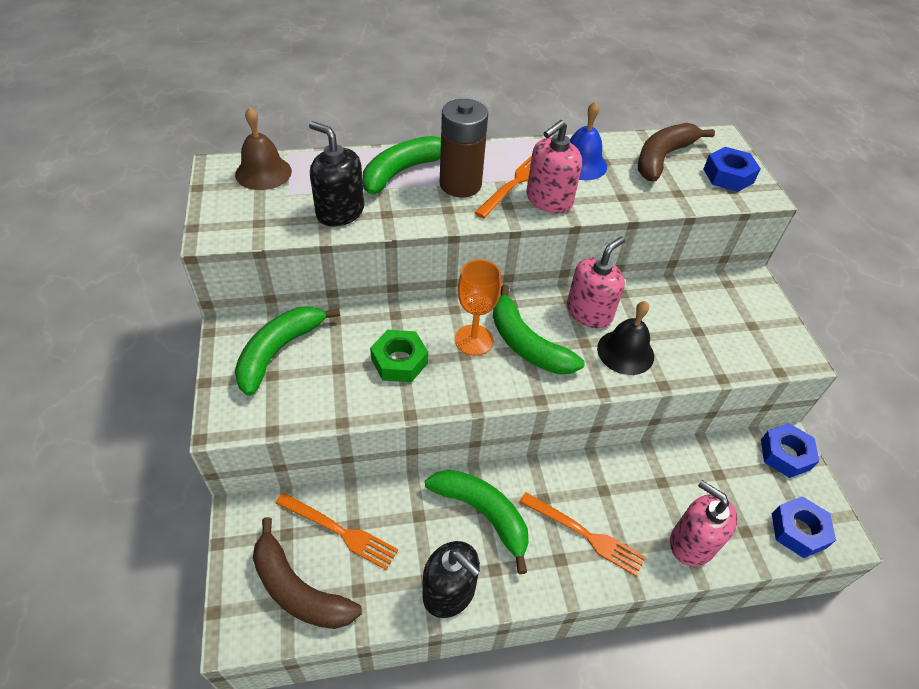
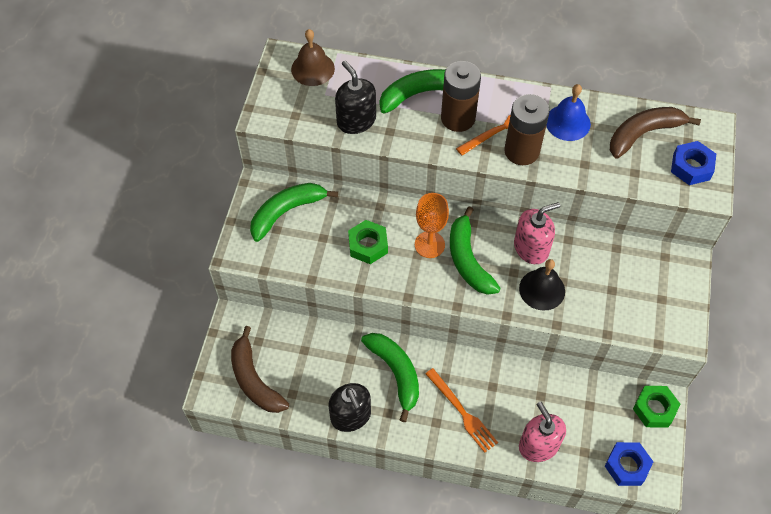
camera: 25 degrees right, 10 degrees up
(339, 531) = (293, 351): orange fork -> none
(548, 200) = (521, 151): pink soap dispenser -> brown battery
(785, 454) = (654, 409): blue nut -> green nut

